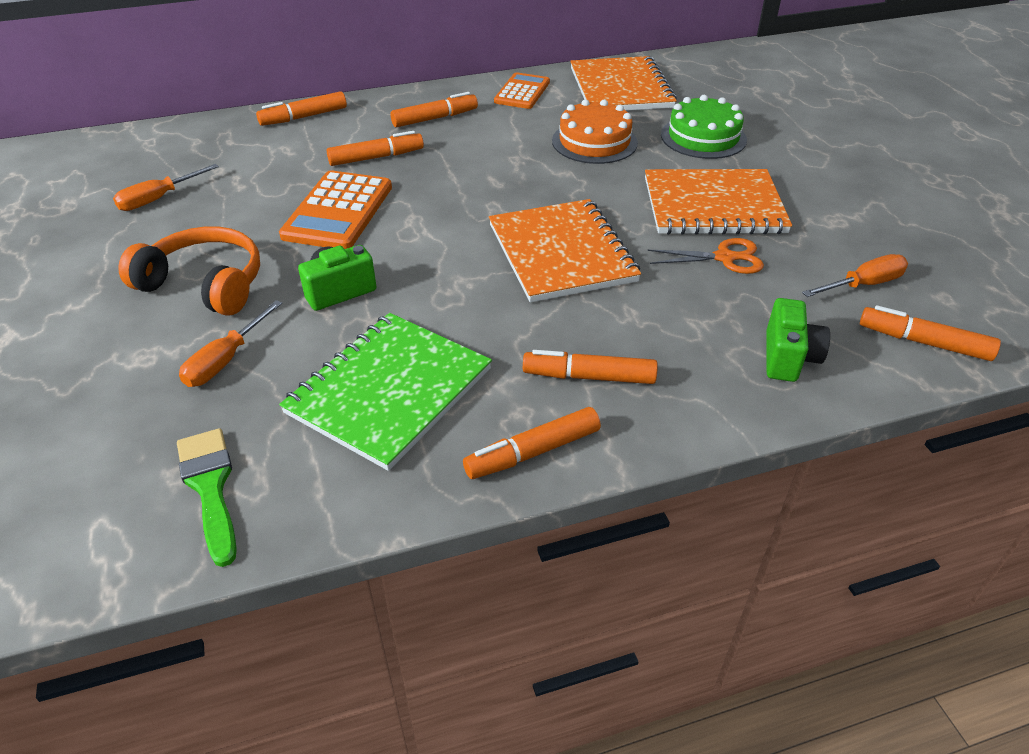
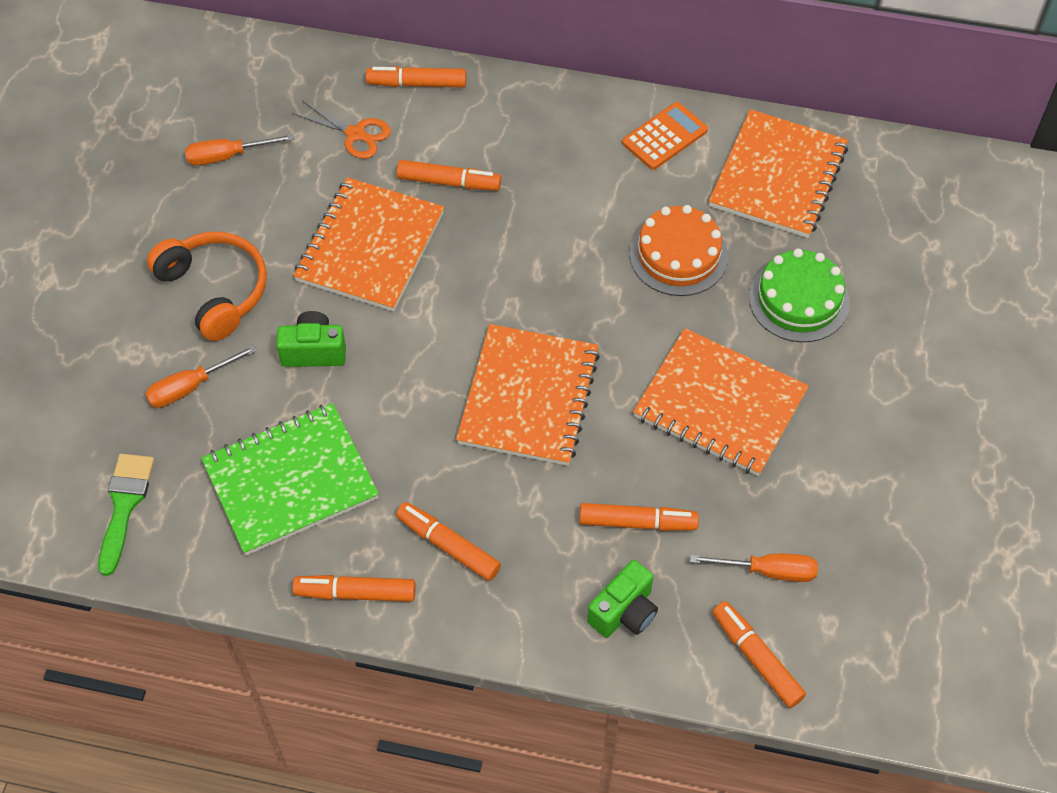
camera: 30 degrees right, 15 degrees up
(338, 211) = (370, 247): orange calculator -> orange notebook
(434, 118) = (543, 143): orange marker -> orange marker (637, 522)
(724, 258) = (670, 476): orange scissors -> orange scissors (355, 134)

